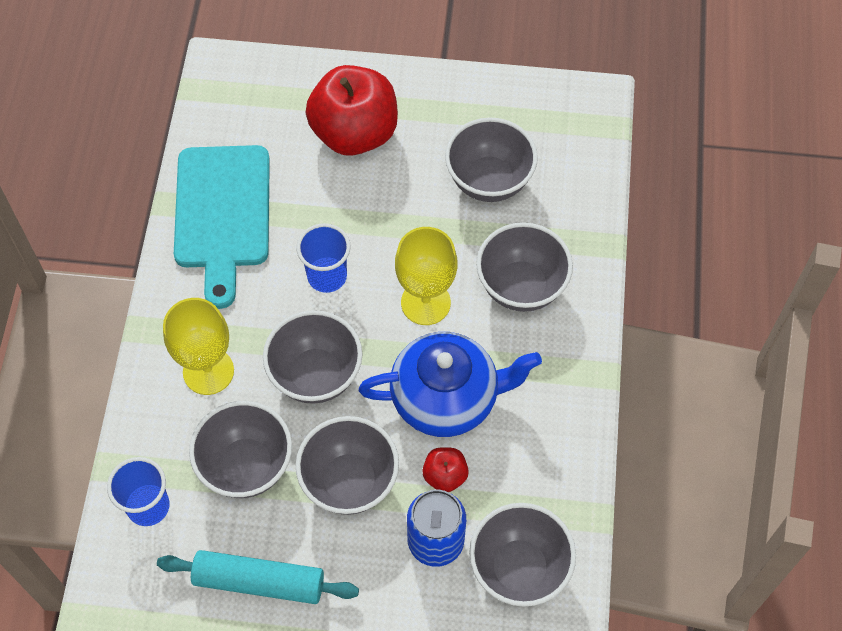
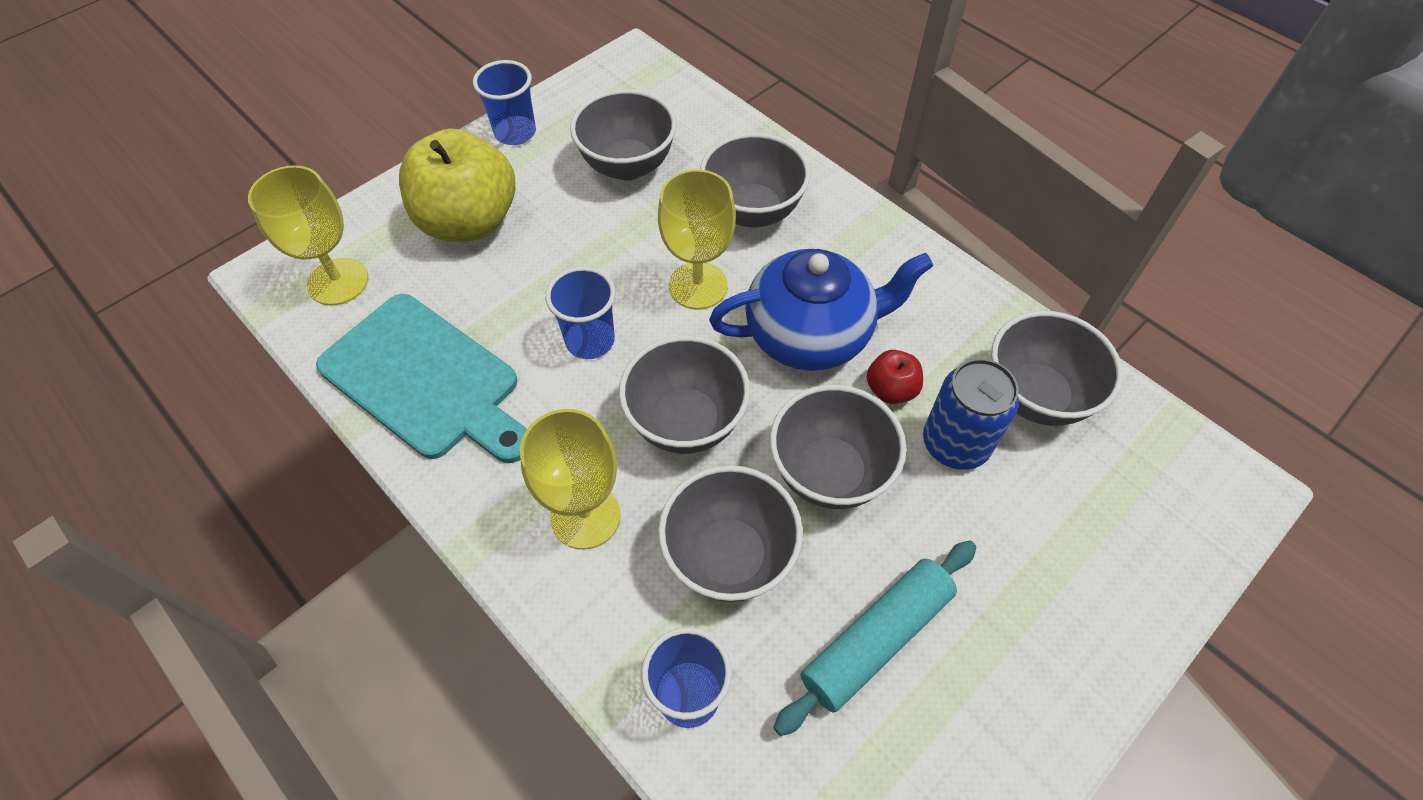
camera: 50 degrees left, 5 degrees down
(246, 107) = (338, 282): none -> yellow goblet
(354, 133) = (469, 221): red apple -> yellow apple
(446, 398) = (811, 335): blue teapot -> blue teapot turned 45 degrees clockwise
(453, 92) = (515, 133): none -> blue cup

